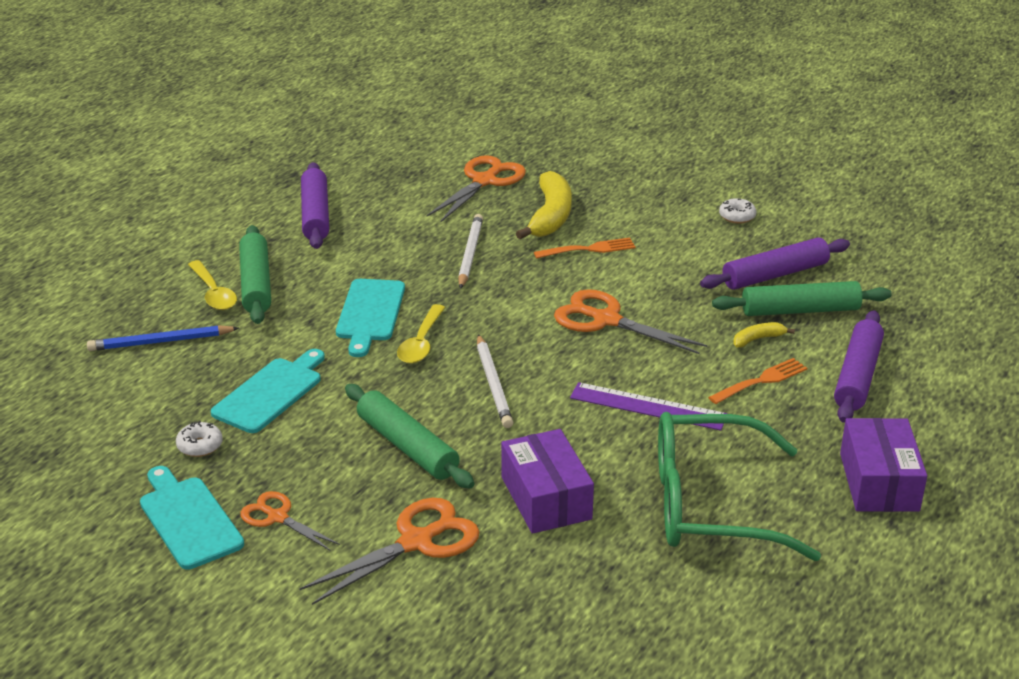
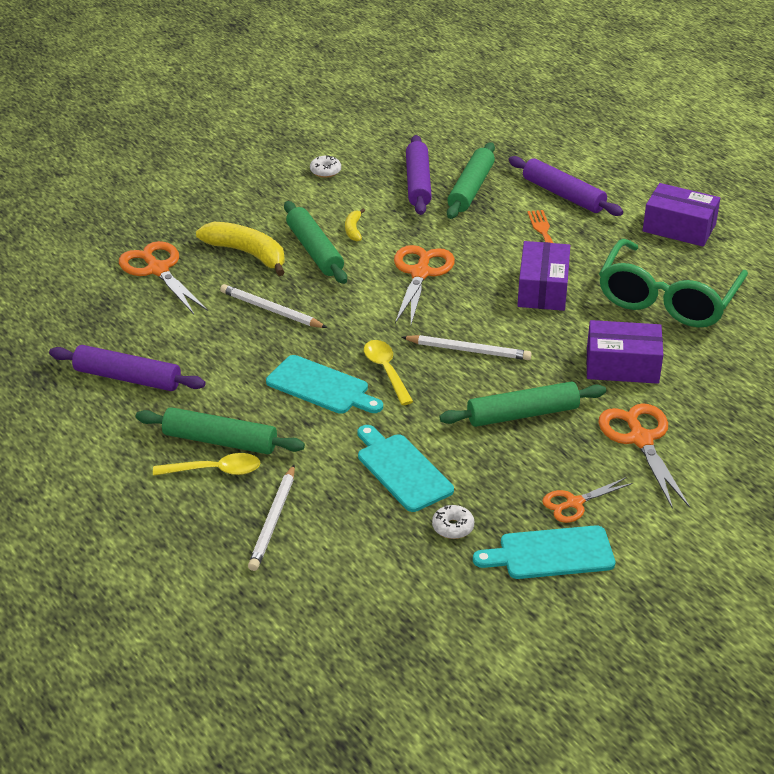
camera: 65 degrees left, 5 degrees up
(161, 342) = (273, 520): blue pencil -> white pencil
(421, 343) = (386, 371): yellow spoon -> yellow spoon turned 150 degrees counterclockwise
(589, 249) = (314, 251): orange fork -> green rolling pin
(606, 320) = (420, 273): orange scissors -> orange scissors turned 135 degrees clockwise
(648, 406) = (542, 289): purple ruler -> purple box
(758, 339) = (493, 217): yellow banana -> yellow banana (353, 230)

